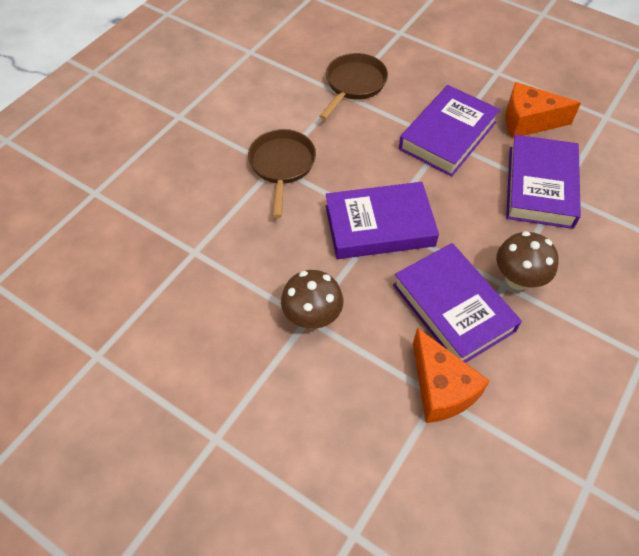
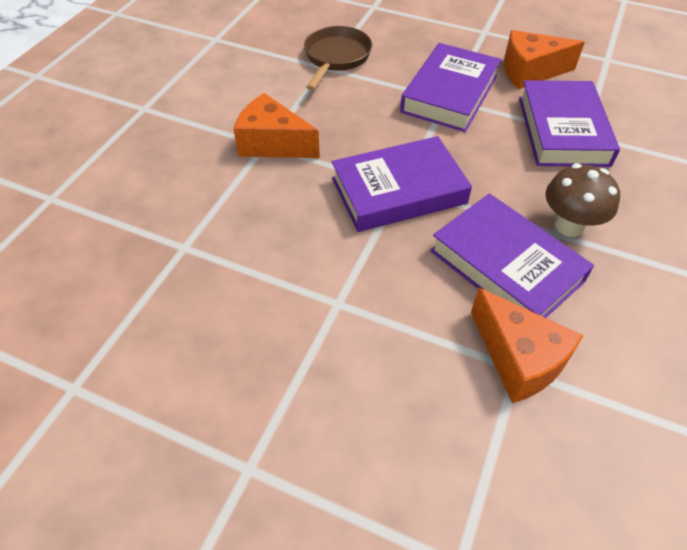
camera: 10 degrees left, 5 degrees down
(282, 166) = (273, 144): brown pan -> orange cheese
(312, 317) = (343, 300): brown mushroom -> none

